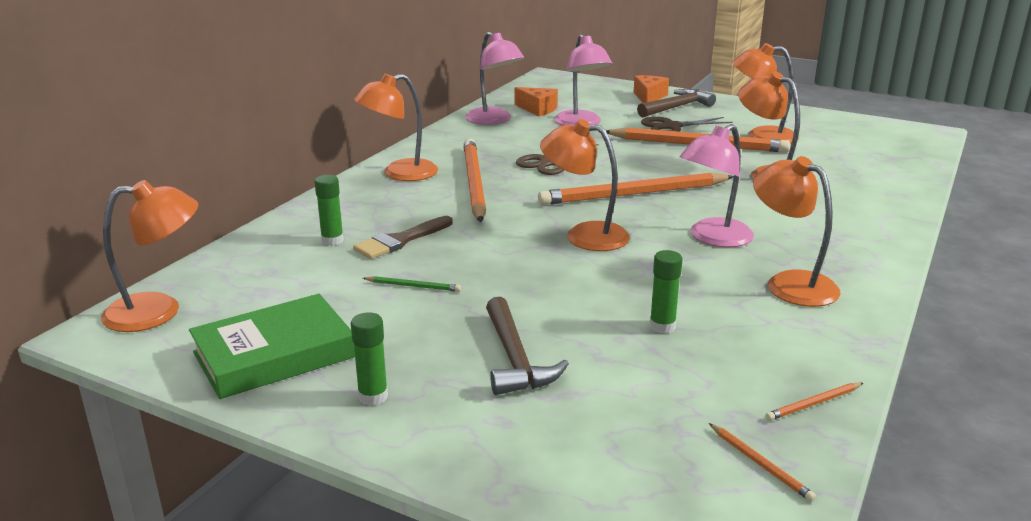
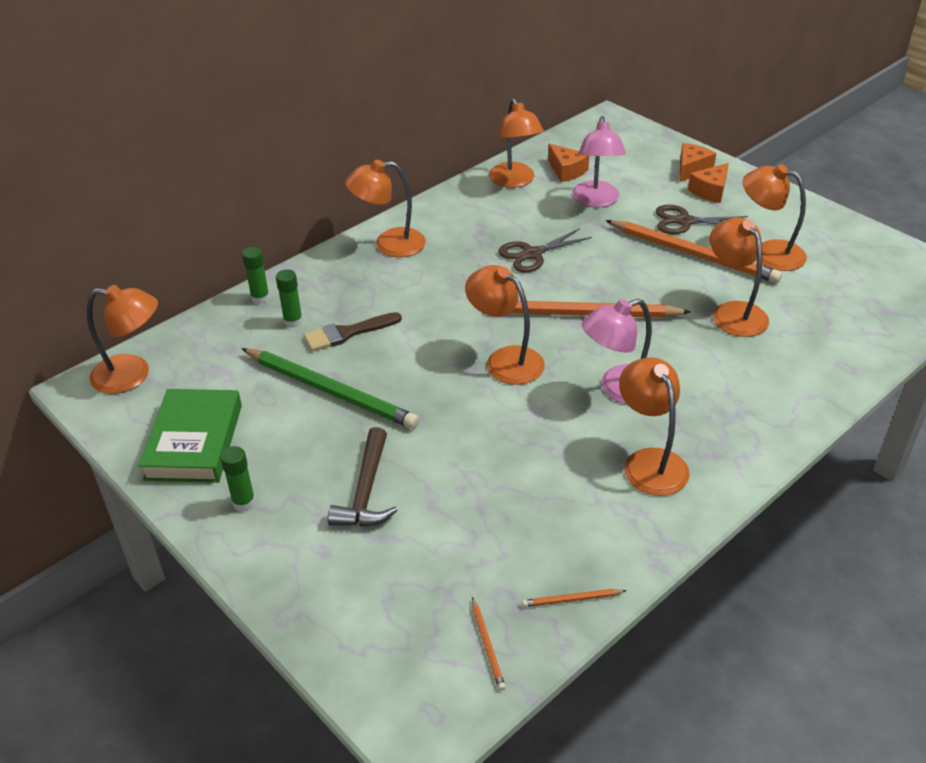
camera: 20 degrees right, 15 degrees up
(274, 355) = (194, 442): green book -> green book turned 75 degrees counterclockwise
(413, 286) = (330, 391): green pencil -> green pencil, size x2.49
(473, 183) = (447, 270): orange pencil -> none
(494, 120) = (514, 181): pink lamp -> orange lamp
(662, 326) = (504, 485): green glue stick -> green glue stick (260, 298)
(677, 107) = (710, 191): brown hammer -> orange cheese

